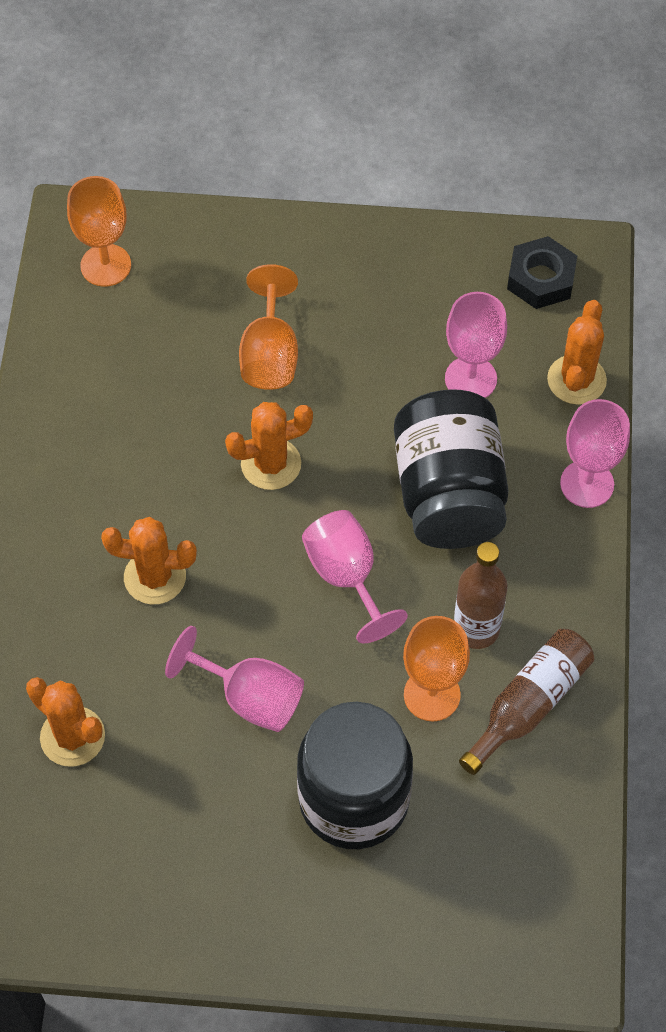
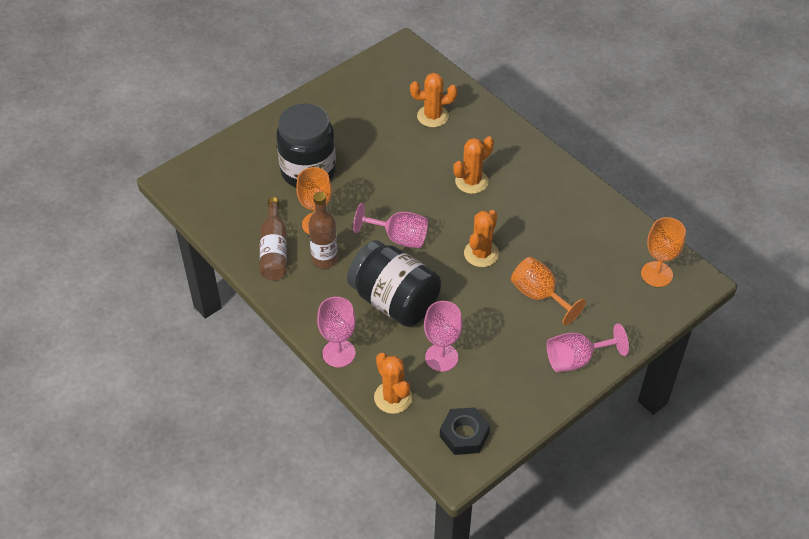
camera: 135 degrees right, 10 degrees down
(249, 697) = (385, 172): pink goblet -> pink goblet (576, 359)

